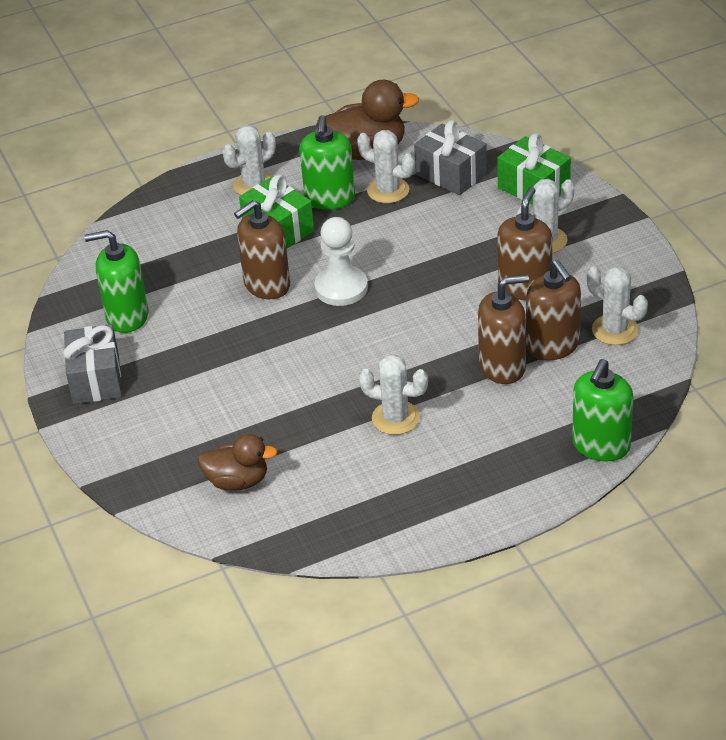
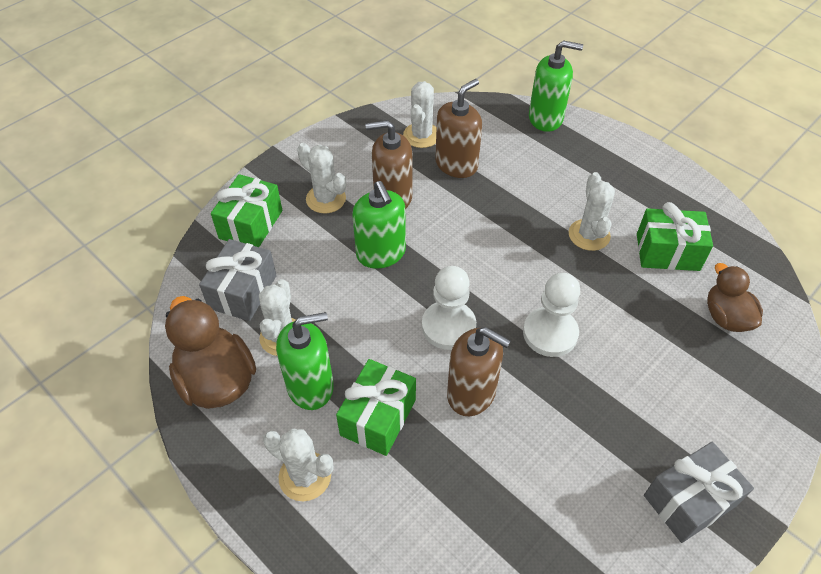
camera: 115 degrees left, 10 degrees up
(127, 316) = (583, 516): green soap dispenser -> green soap dispenser (381, 253)
(295, 350) = (550, 333): none -> white pawn
(339, 471) = (667, 252): none -> green gift
(502, 367) = (495, 187): brown soap dispenser -> none

